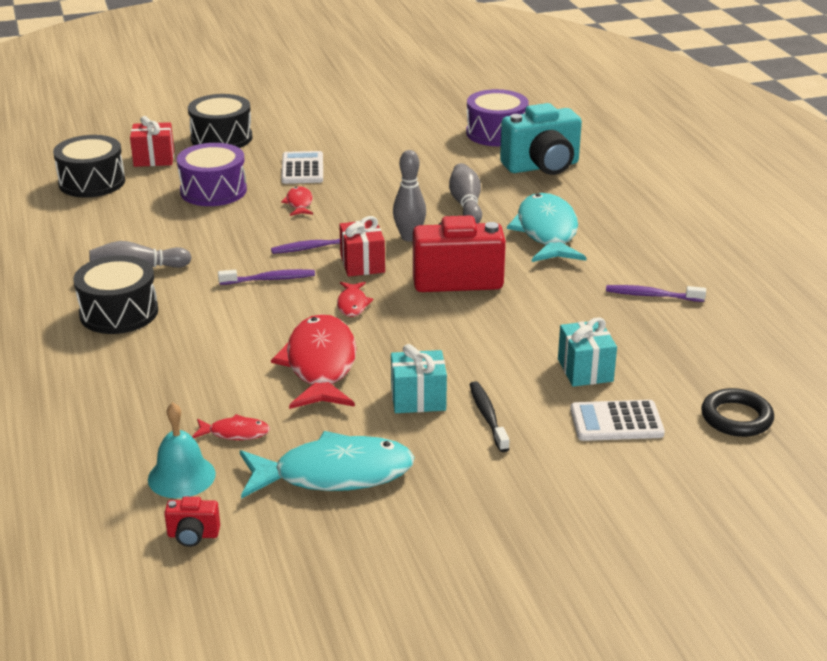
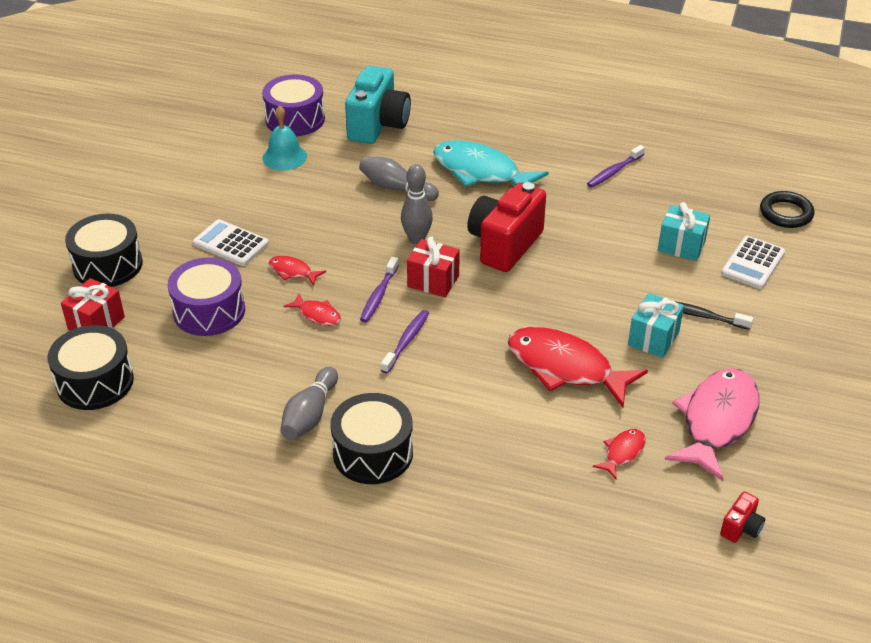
camera: 55 degrees left, 10 degrees up
(181, 476) = (659, 506): turquoise bell -> turquoise bell (284, 157)
(334, 474) = (716, 421): turquoise fish -> pink fish
(352, 304) = (491, 313): red fish -> red fish (317, 315)

